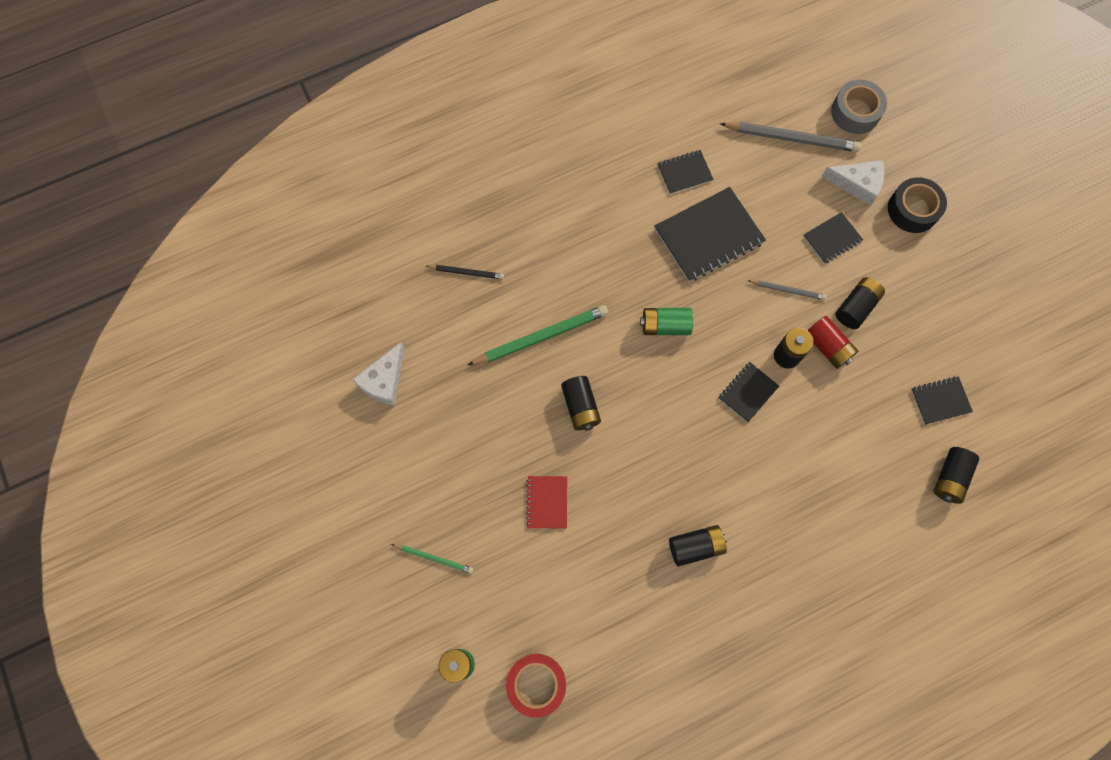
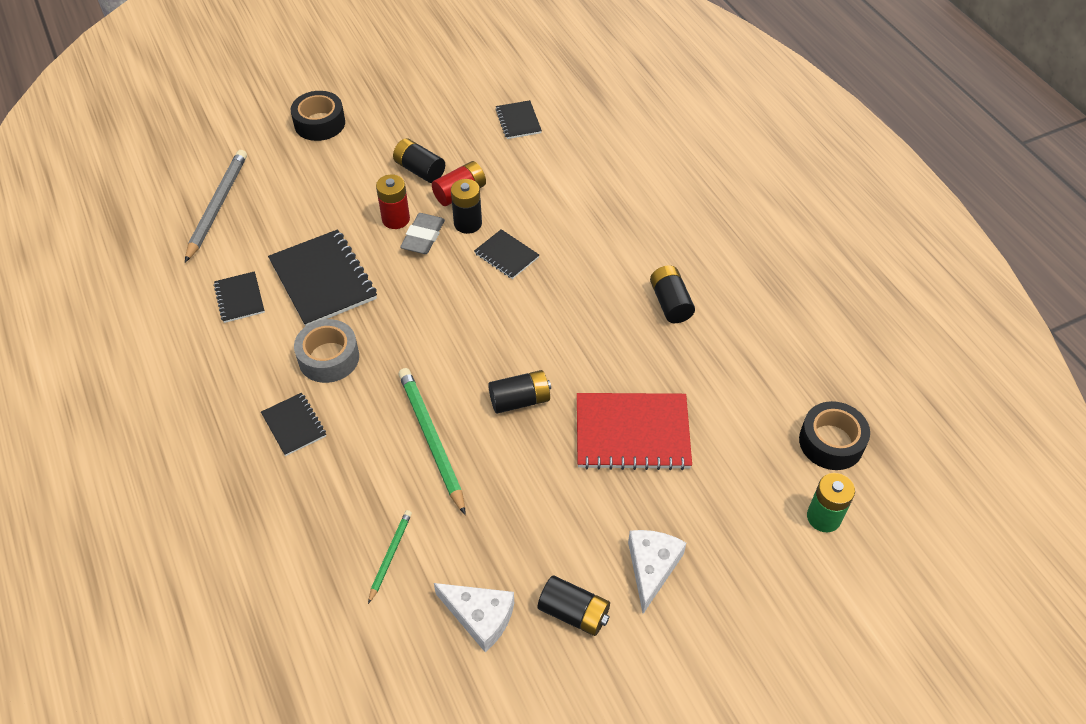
camera: 90 degrees left, 20 degrees down
(434, 558) = (707, 548): green pencil -> green pencil (390, 556)
(466, 272) = (336, 522): black pencil -> none
(536, 684) = (831, 442): red tape -> black tape
(547, 502) = (632, 433): red notebook -> red notebook, size x1.87
(665, 326) = (427, 321): green battery -> none
(766, 316) = (423, 237): none -> grey eraser
(787, 290) = (396, 219): grey pencil -> red battery
(832, 238) = (342, 182): black notebook -> black notebook (294, 425)
(855, 112) = (198, 155): grey tape -> grey tape (329, 358)
(857, 184) = (283, 160): white cheese -> white cheese (651, 567)
(950, 478) = (591, 121): black battery -> black battery (574, 613)

